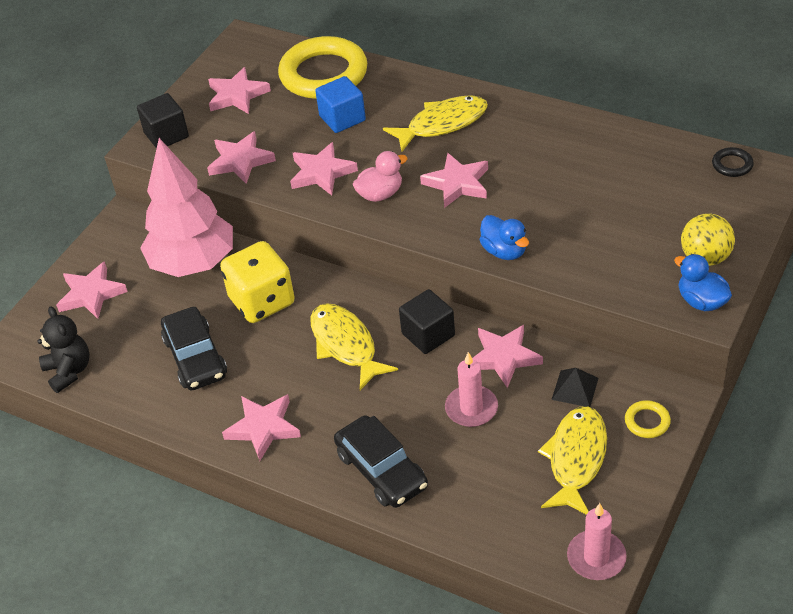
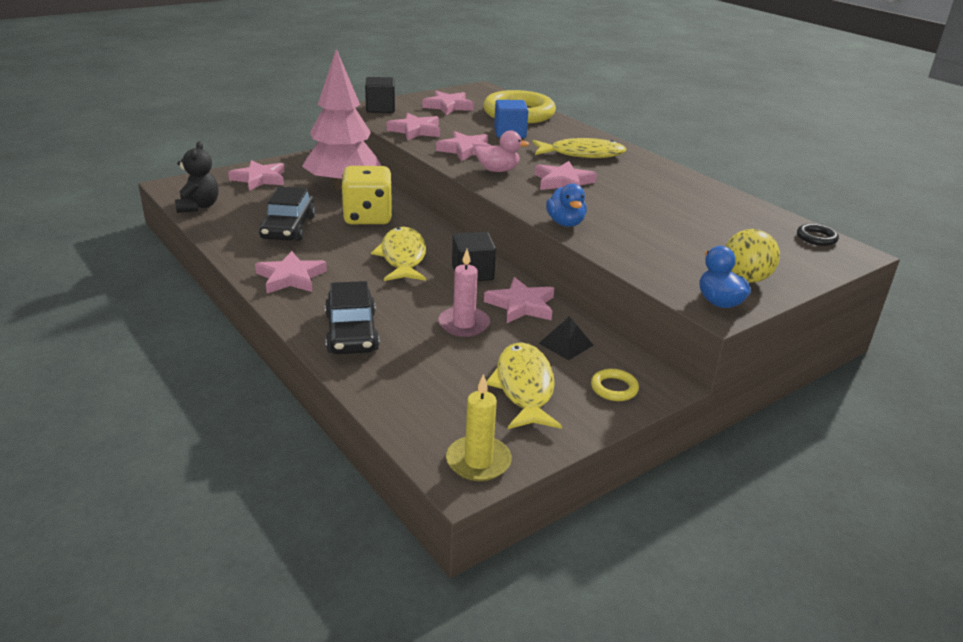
camera: 20 degrees right, 15 degrees down
(576, 459) = (524, 387): yellow fish -> yellow fish turned 45 degrees counterclockwise
(596, 557) = (478, 461): pink candle -> yellow candle

